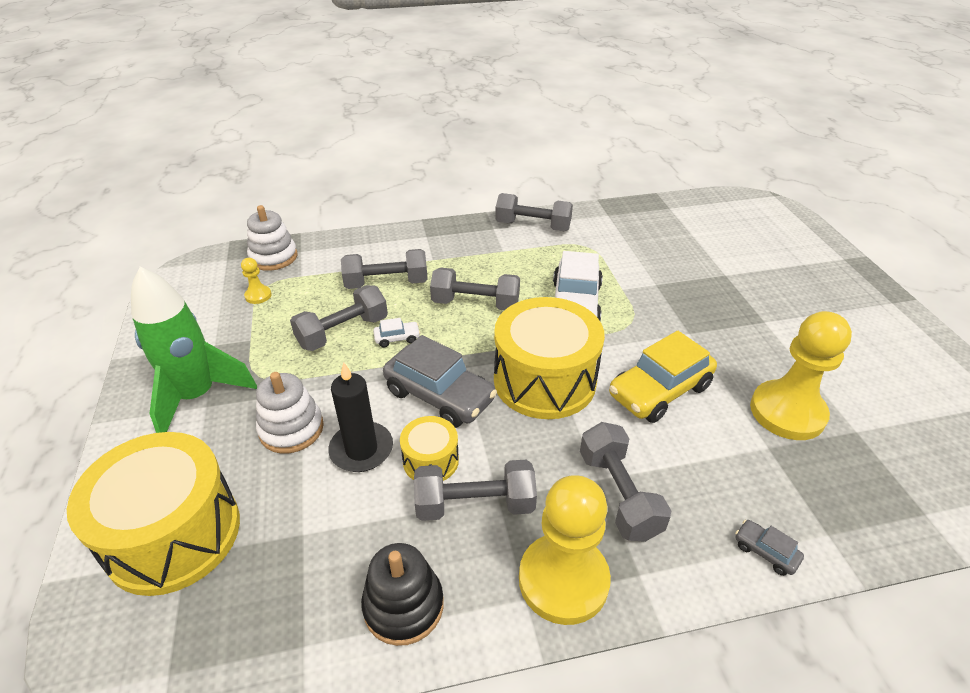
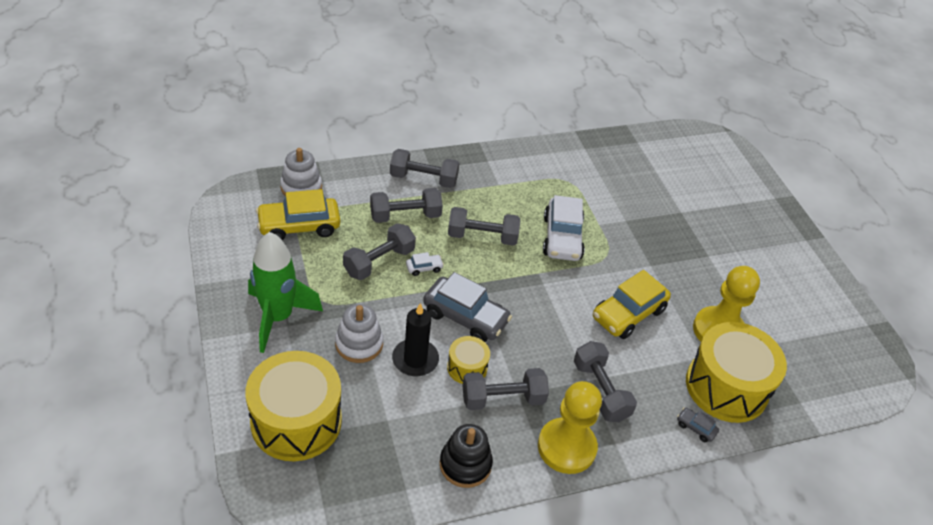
camera: 10 degrees left, 5 degrees up
(258, 295) = (299, 226): yellow pawn -> yellow car
(533, 226) = (521, 159): grey dumbbell -> grey dumbbell (423, 179)
(544, 380) = (543, 305): yellow drum -> yellow drum (726, 387)

